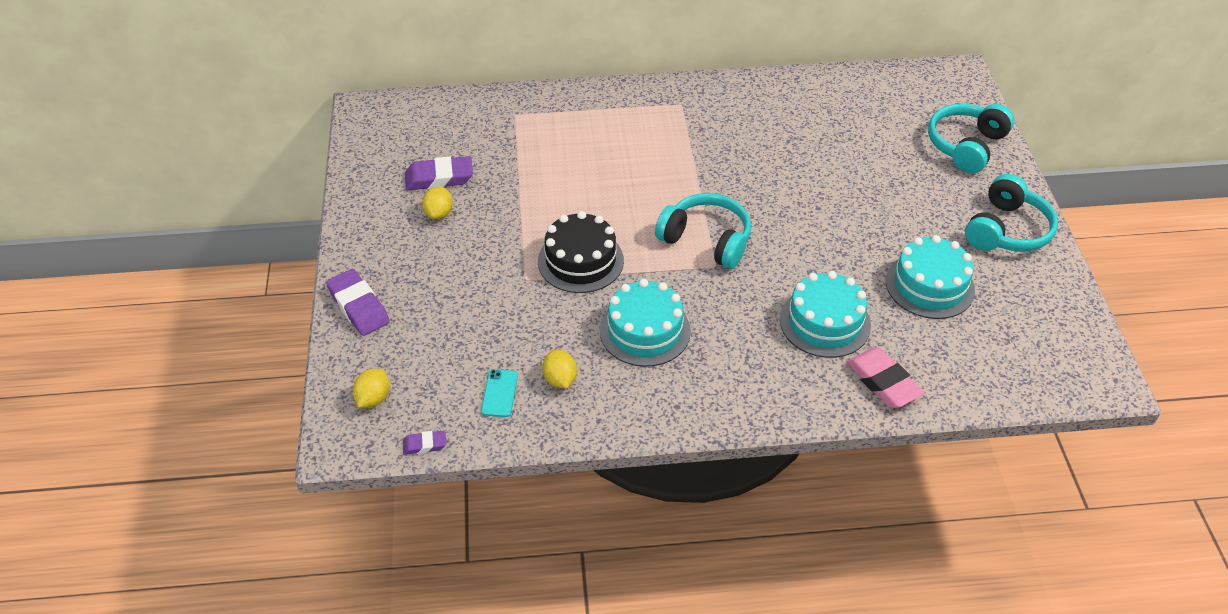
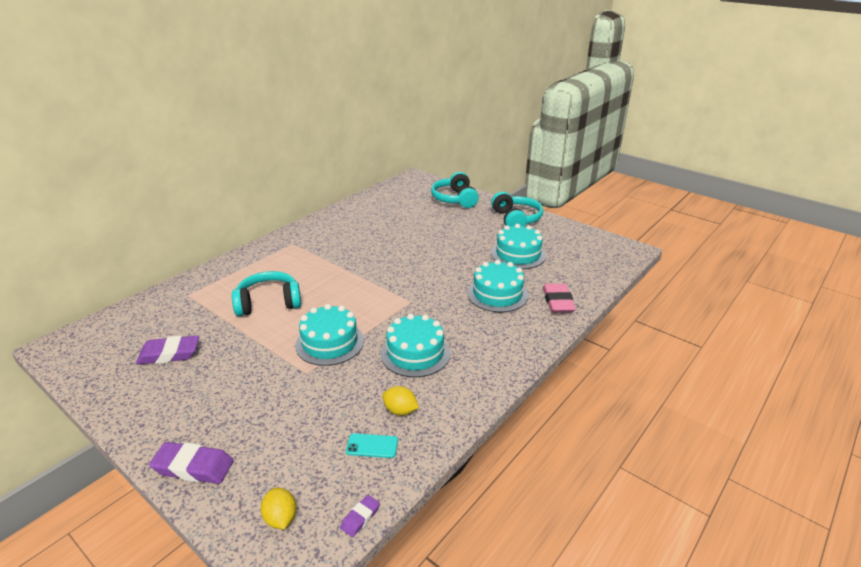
camera: 45 degrees left, 15 degrees down
(439, 178) = (169, 354): purple eraser -> purple eraser turned 45 degrees clockwise
(439, 213) = (194, 373): yellow lemon -> none
(499, 393) = (372, 446): turquoise phone -> turquoise phone turned 45 degrees counterclockwise
(580, 261) = (330, 343): black cake -> turquoise cake
(706, 240) = (389, 293): turquoise headphones -> turquoise headphones (269, 303)
(883, 382) = (558, 302): pink eraser -> pink eraser turned 75 degrees clockwise

